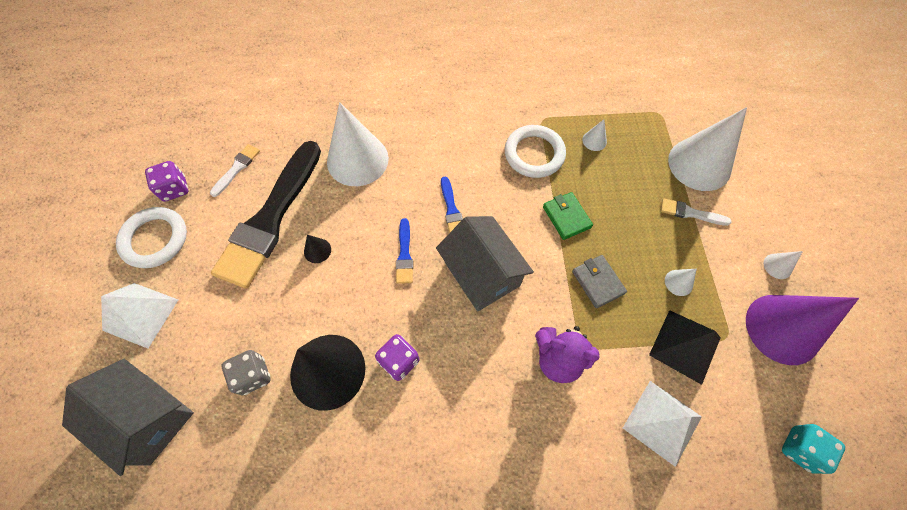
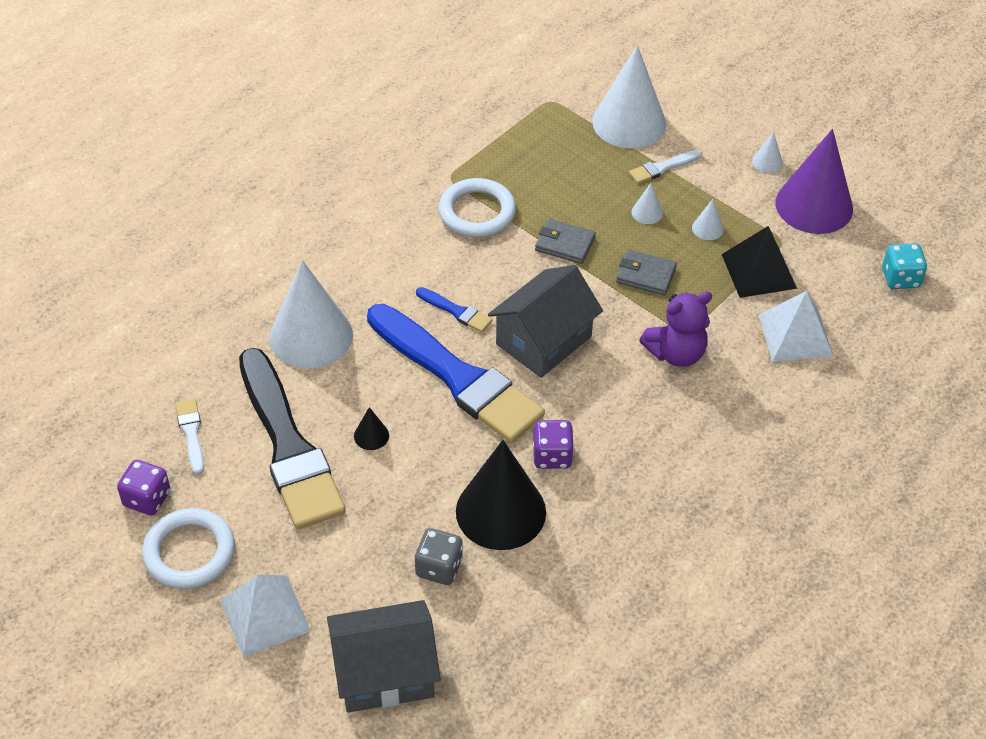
camera: 45 degrees left, 15 degrees down
(404, 254) = (457, 377): blue brush -> blue brush, size x2.48
(482, 273) = (543, 340): grey house -> grey house turned 60 degrees counterclockwise
(566, 217) = (565, 244): green wallet -> grey wallet
(594, 140) = (518, 163): white cone -> white cone (647, 212)

